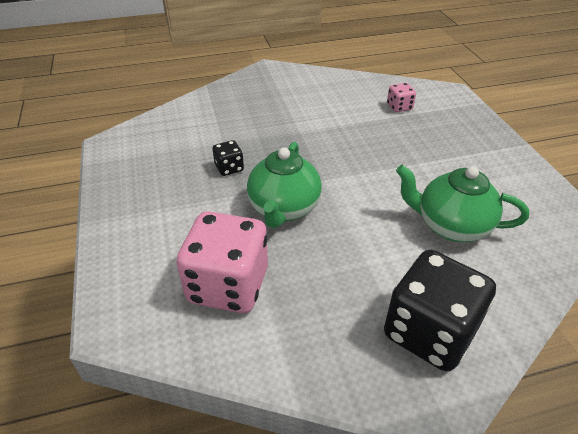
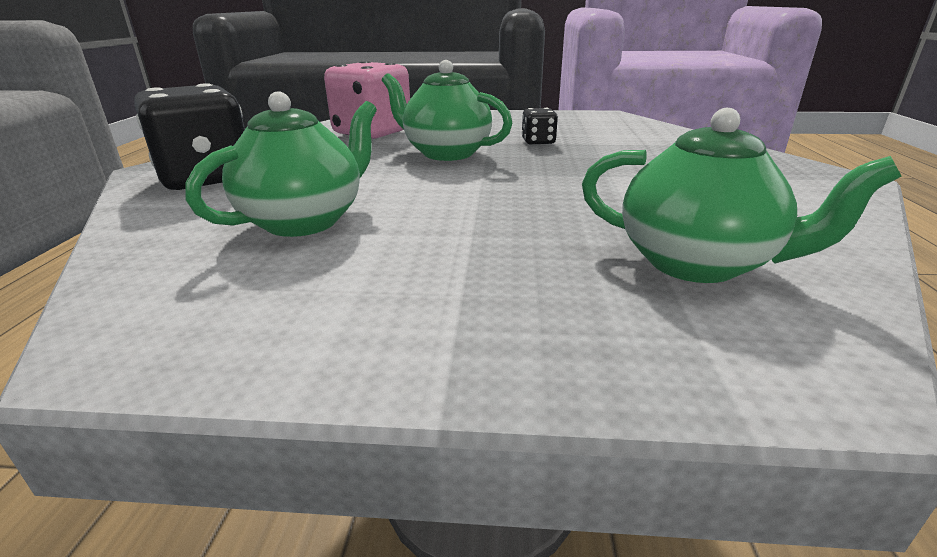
camera: 110 degrees right, 15 degrees down
(399, 107) = (697, 263): pink dice -> green teapot

